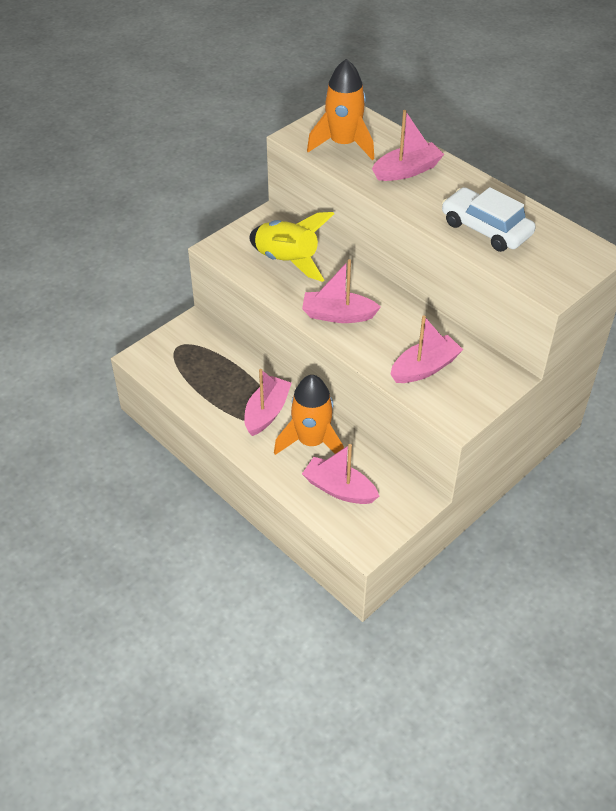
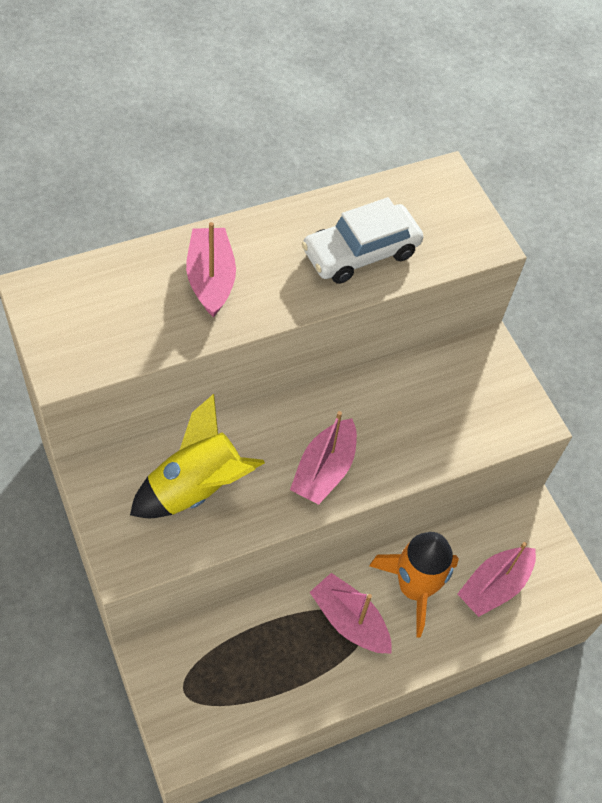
camera: 75 degrees left, 10 degrees up
(343, 144) = (115, 323): orange rocket -> none
(425, 368) = (448, 418): pink boat -> none

